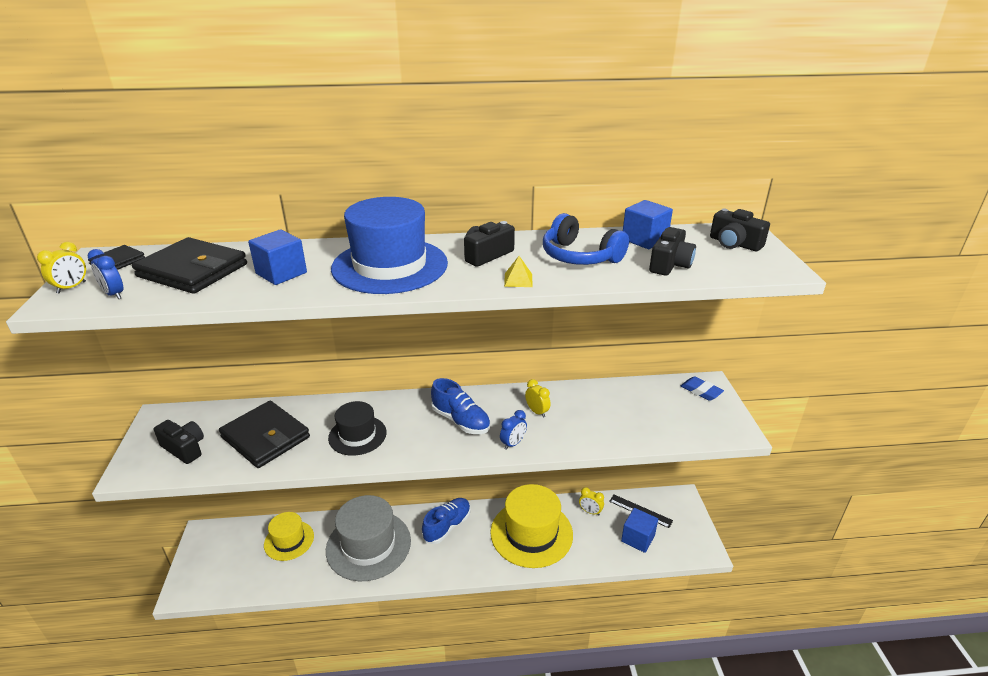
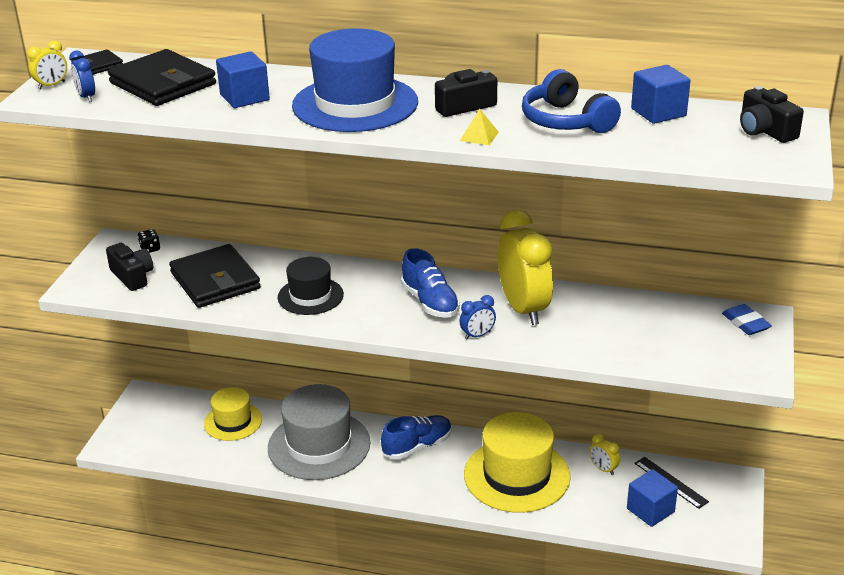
camera: 20 degrees right, 0 degrees up
(194, 417) = (150, 249): none -> black dice
(537, 412) = (523, 309): yellow clock -> yellow clock, size x2.33
(670, 264) = (663, 143): black camera -> none

